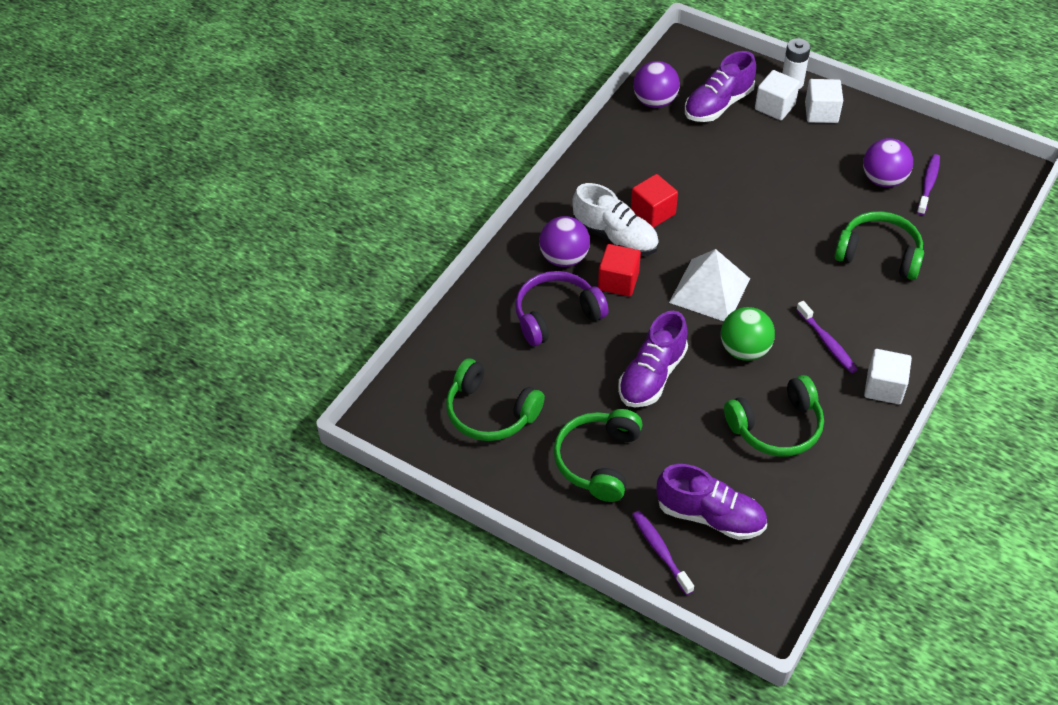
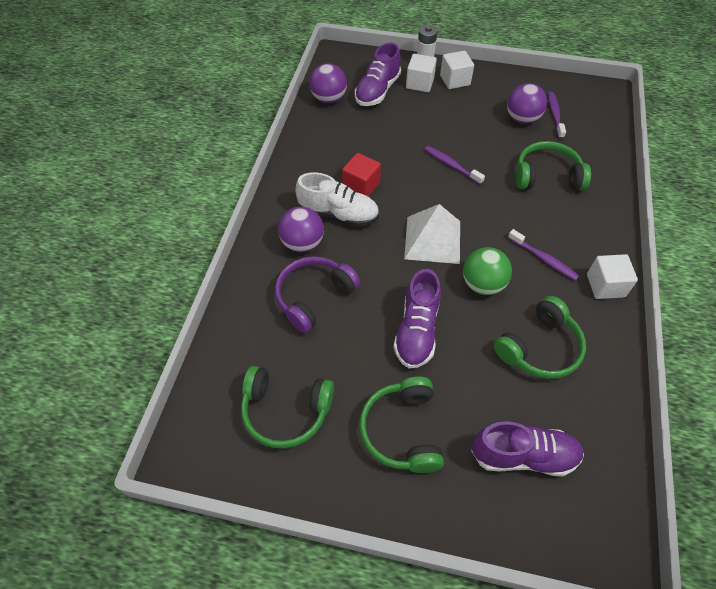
camera: 20 degrees left, 5 degrees up
(618, 281) = (355, 252): red cube -> none
(660, 551) = (495, 510): purple toothbrush -> purple toothbrush (451, 165)

